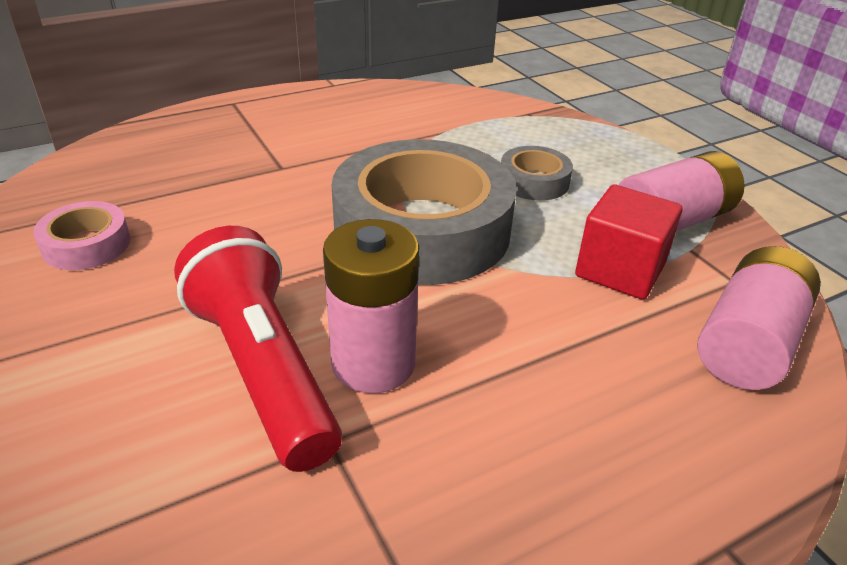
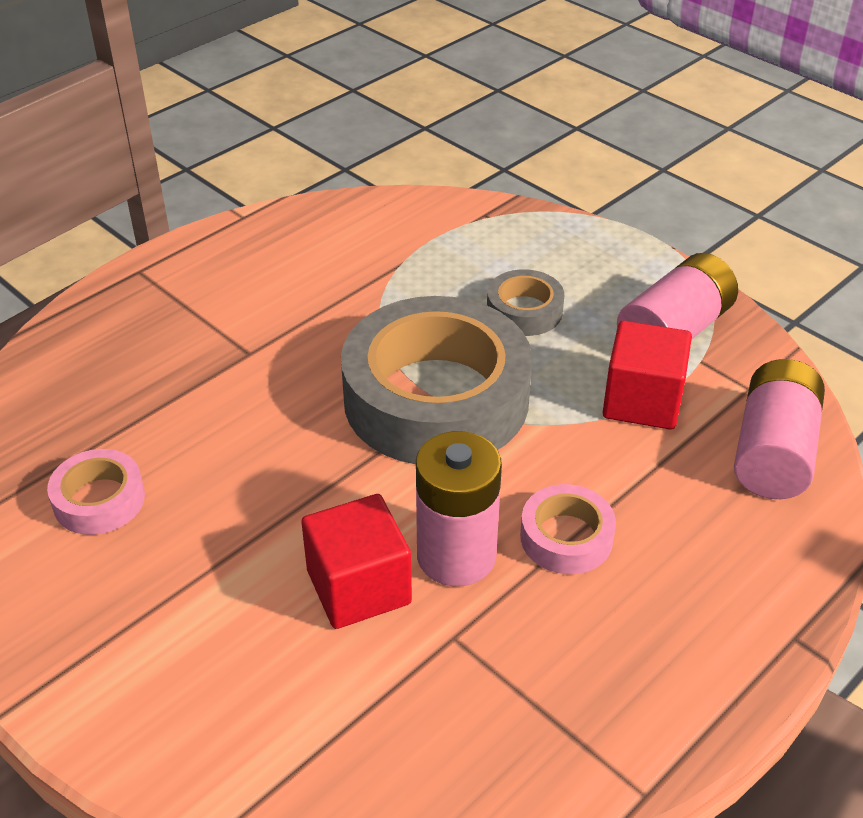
camera: 15 degrees left, 5 degrees up
(262, 368) = (358, 587): red flashlight -> red cube
(494, 372) = (566, 537): none -> pink tape

